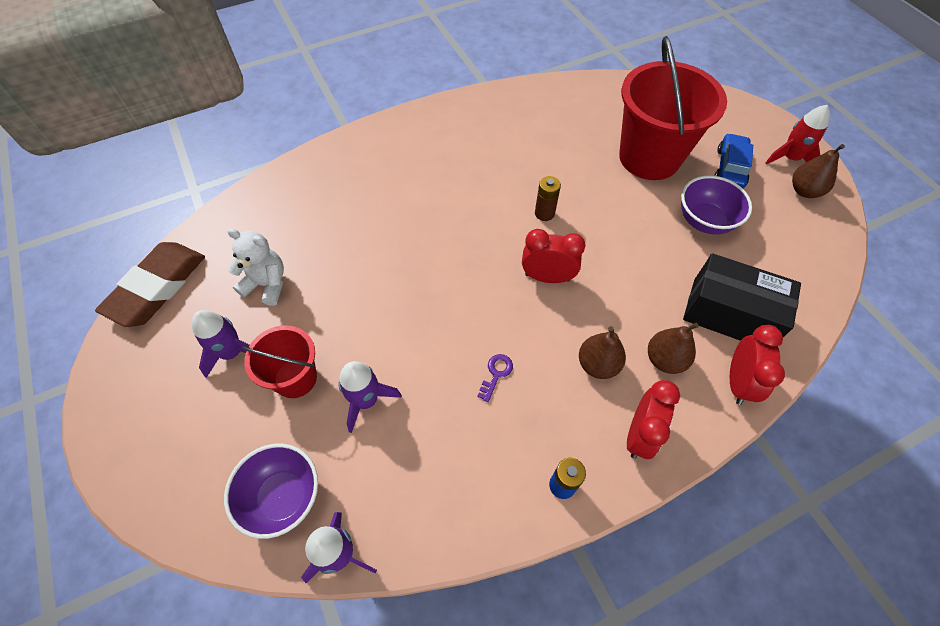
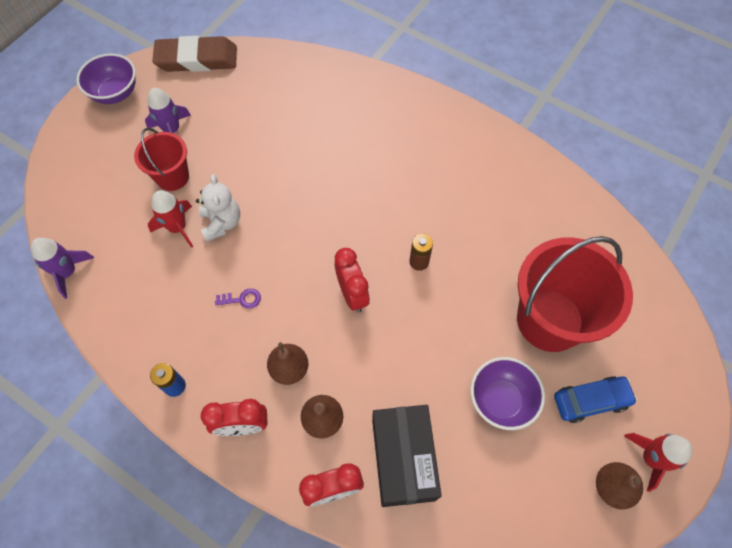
camera: 60 degrees right, 5 degrees up
(267, 284) = (234, 116): white teddy bear -> white teddy bear (221, 223)
(283, 497) = (89, 220): purple bowl -> purple bowl (115, 93)
(366, 400) = (177, 228): purple rocket -> red rocket

